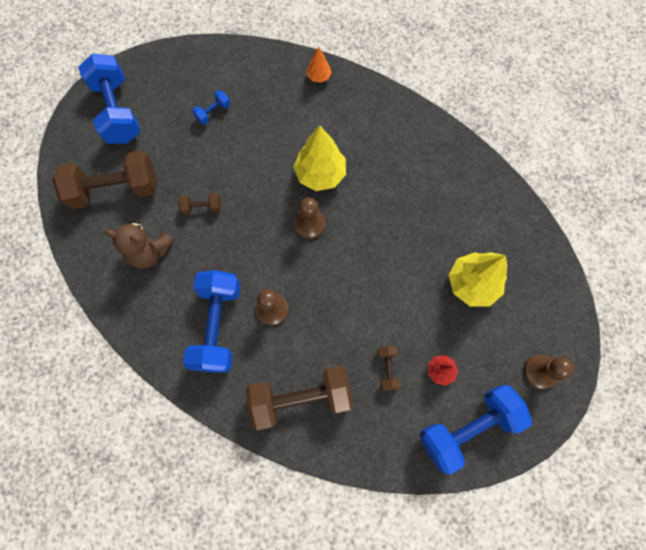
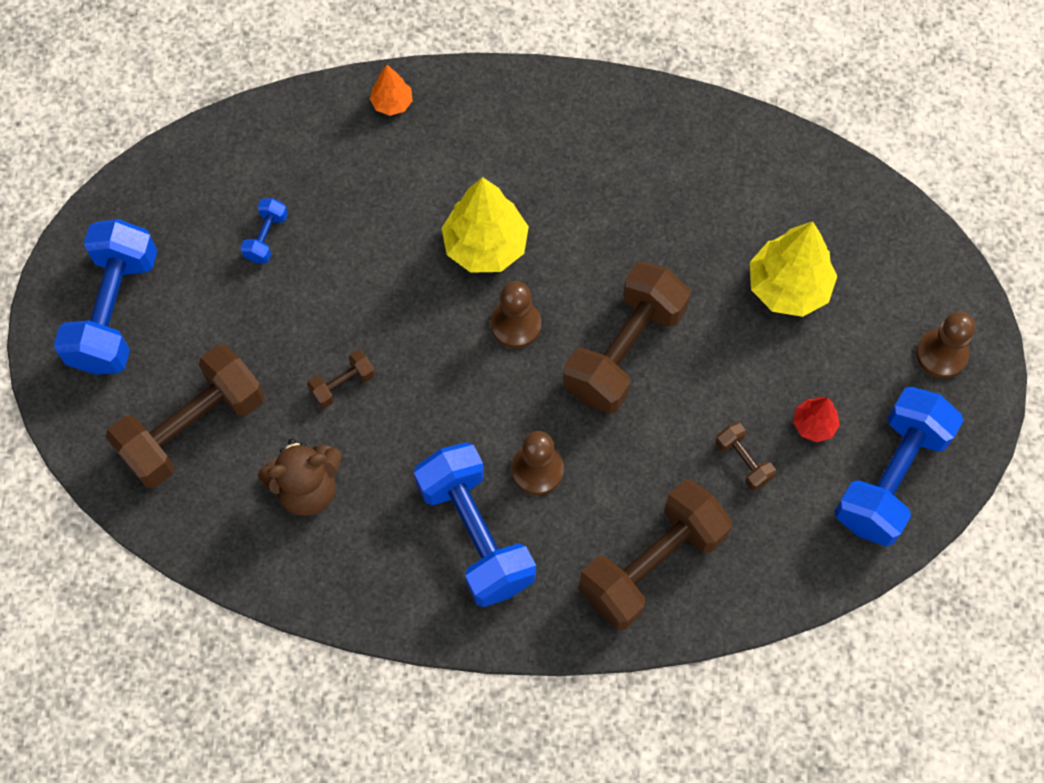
camera: 30 degrees left, 5 degrees down
(118, 111) = (115, 311): blue dumbbell -> blue dumbbell turned 60 degrees clockwise
(359, 270) = (624, 351): none -> brown dumbbell

